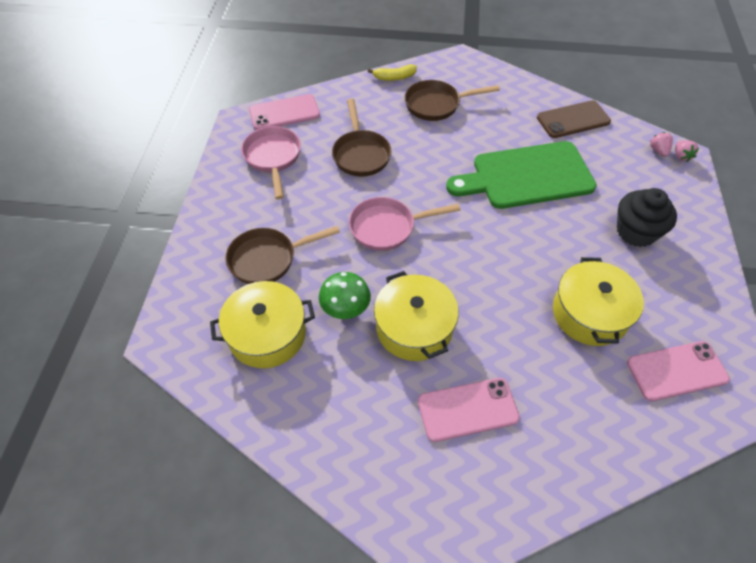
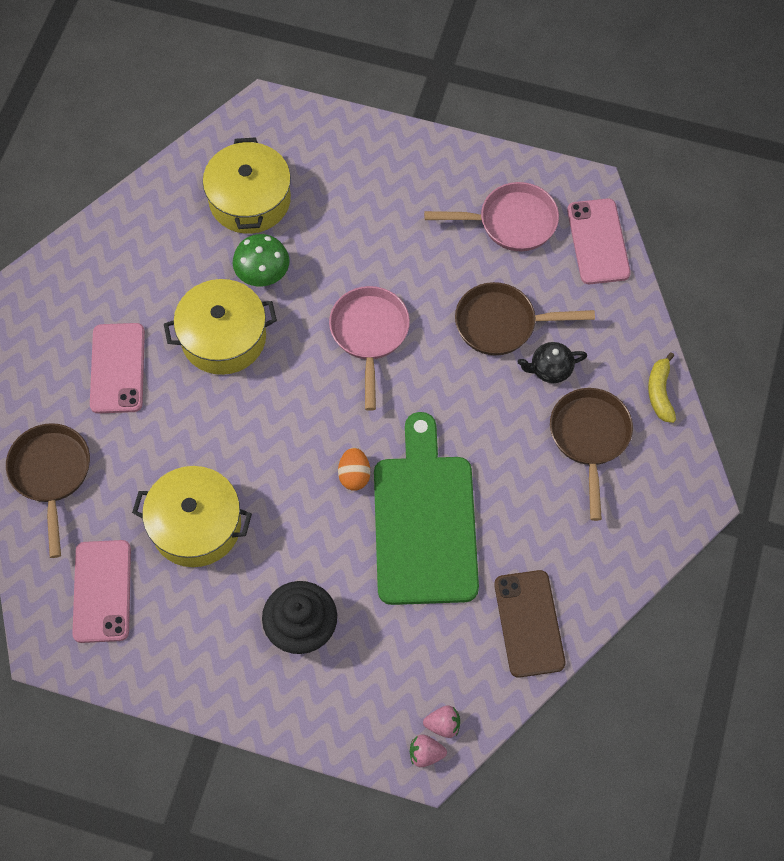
camera: 100 degrees right, 10 degrees up
(268, 259) = (348, 206): brown pan -> brown pan (51, 475)
(391, 127) = (550, 369): none -> black teapot
(508, 219) = (354, 475): none -> orange egg

